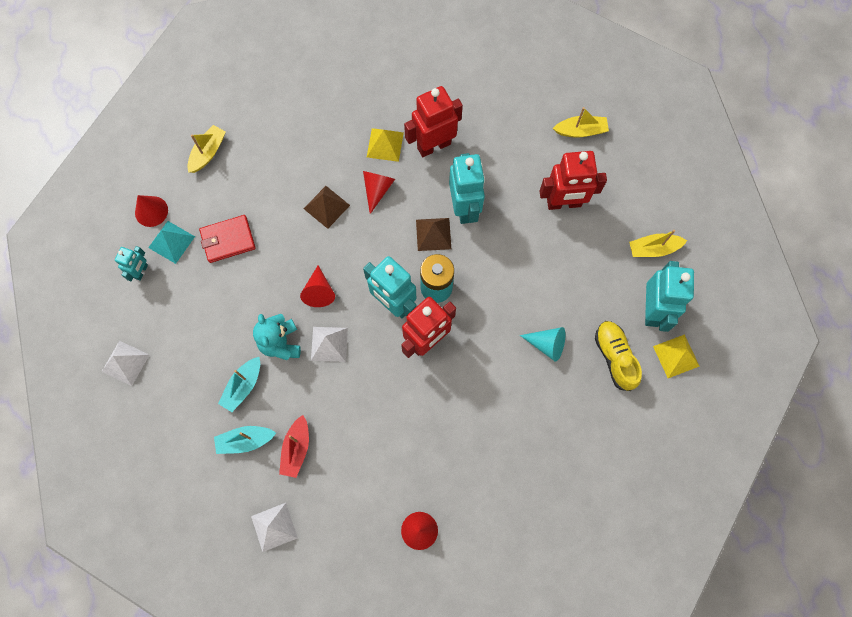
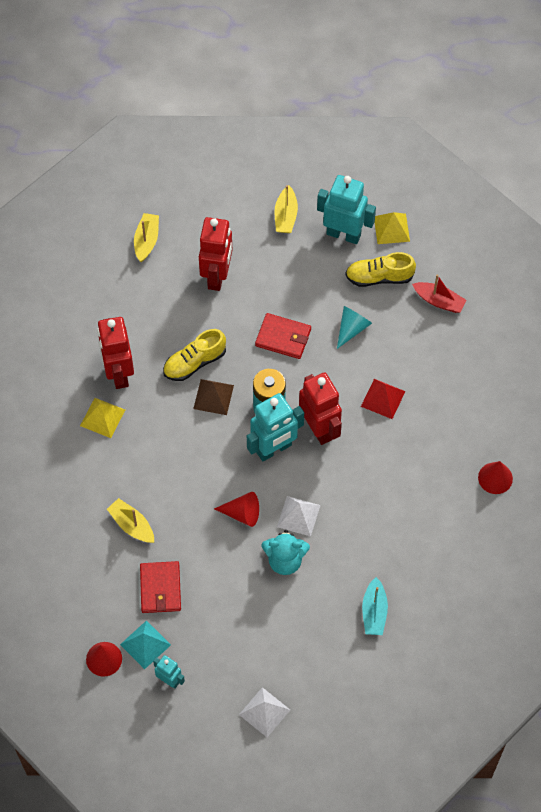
camera: 75 degrees left, 10 degrees down
(208, 153) = (54, 590): yellow boat -> yellow boat (132, 525)
(243, 386) = (319, 603): turquoise boat -> none
(274, 527) = (462, 602): white pyramid -> none
(296, 449) = (394, 567): red boat -> red boat (439, 301)
(326, 207) = (153, 487): brown pyramid -> none
(377, 189) = (150, 436): red cone -> none
(464, 208) = (194, 362): turquoise robot -> yellow shoe
(477, 394) = (383, 398): none -> red pyramid
(516, 281) = (283, 337): none -> red wallet

